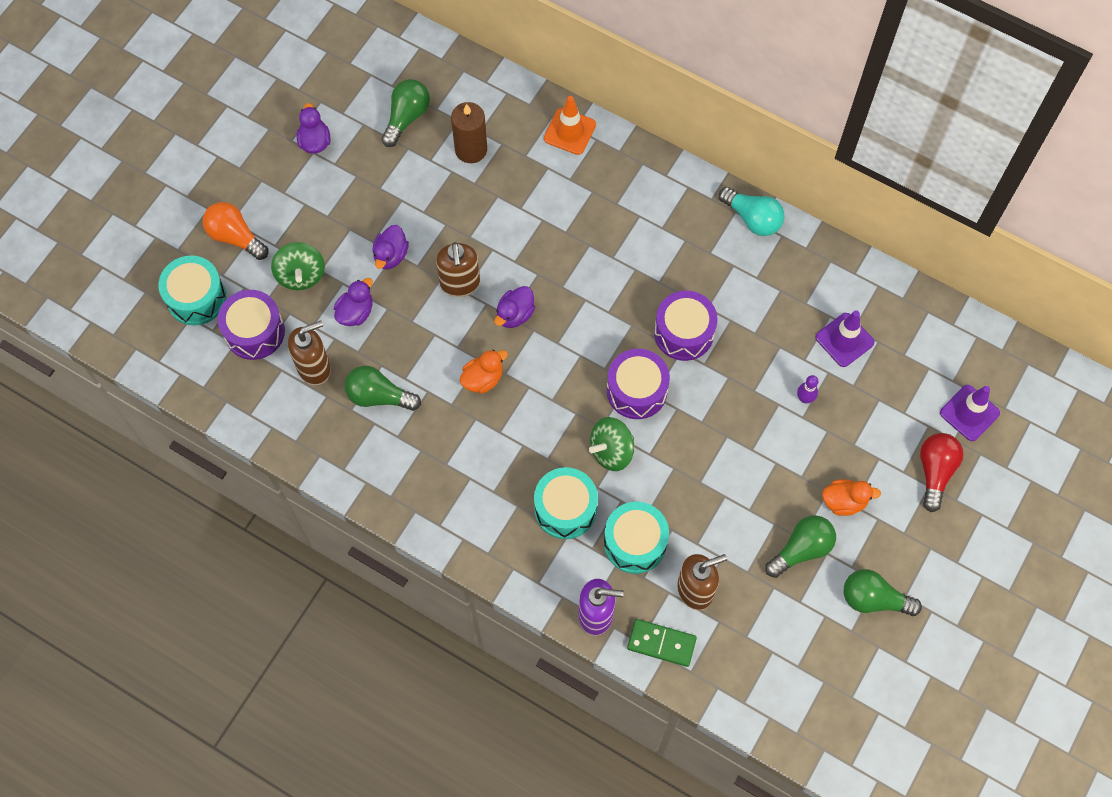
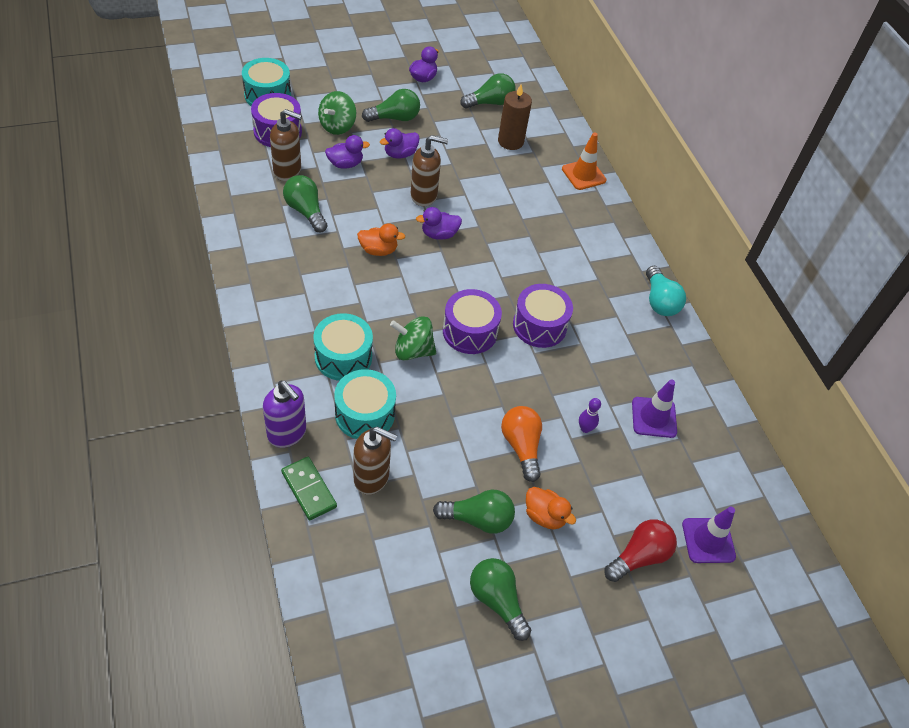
camera: 35 degrees right, 15 degrees down
(235, 237) = (324, 86): orange light bulb -> orange light bulb (521, 446)
(341, 217) = (395, 118): none -> green light bulb
(460, 284) = (424, 196): brown soap dispenser -> brown soap dispenser turned 120 degrees counterclockwise

